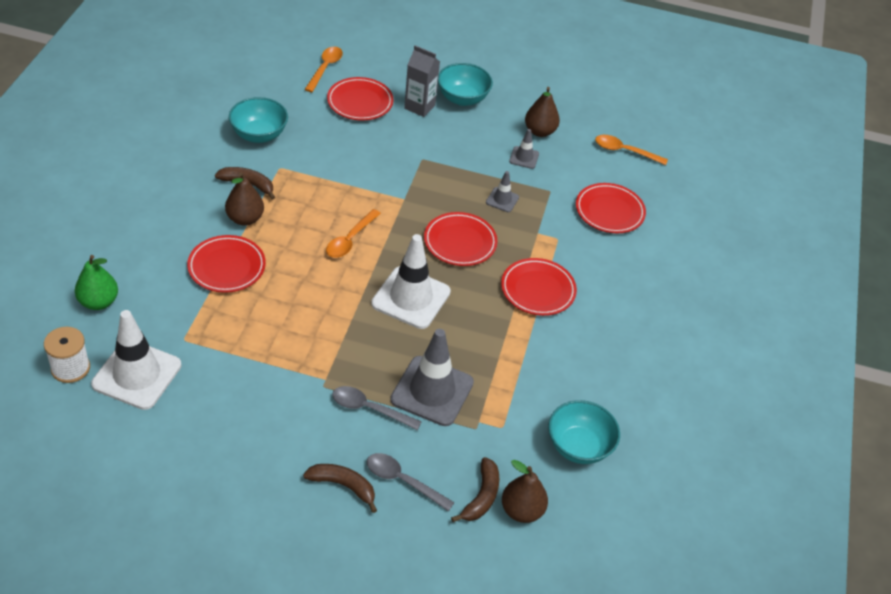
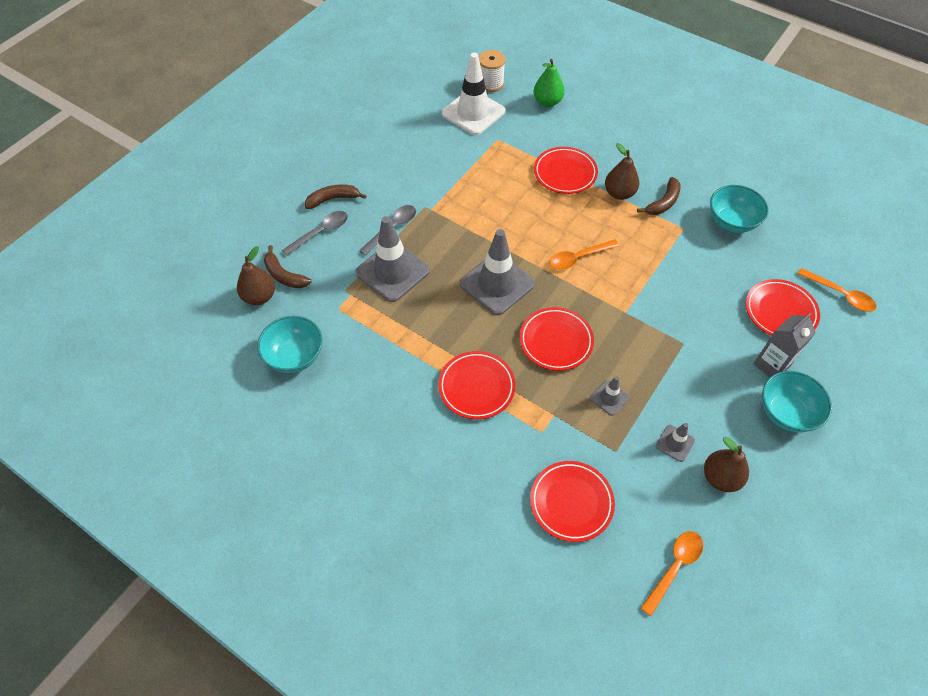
camera: 115 degrees right, 10 degrees up
(343, 486) = (333, 199): brown banana -> brown banana turned 150 degrees counterclockwise
(350, 240) = (578, 258): orange spoon -> orange spoon turned 75 degrees counterclockwise
(411, 298) = (497, 284): white traffic cone -> grey traffic cone

